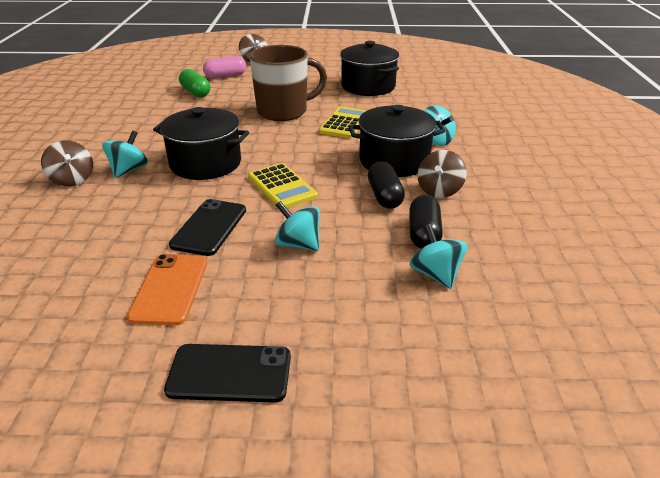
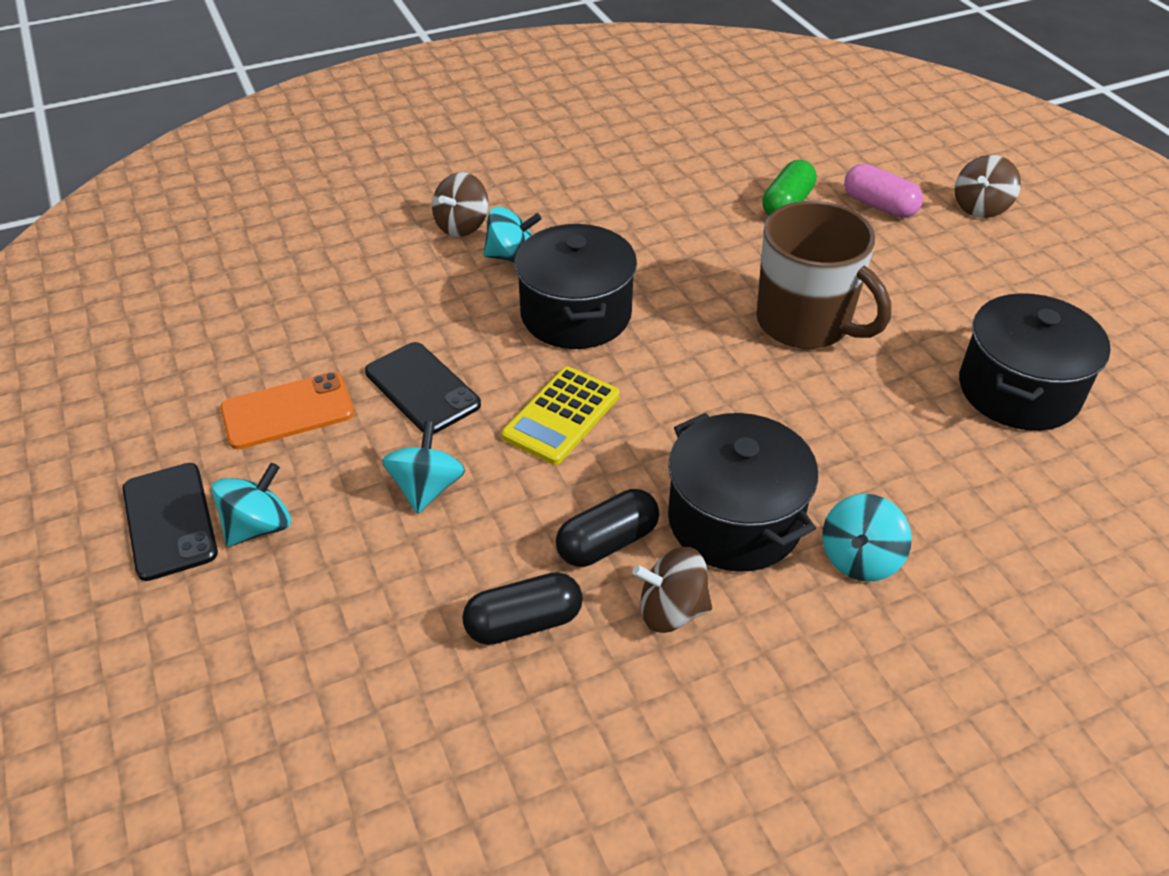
camera: 65 degrees right, 10 degrees up
(209, 227) = (422, 388): black phone -> black phone turned 60 degrees clockwise
(344, 123) = (825, 412): yellow calculator -> none
(435, 274) = (425, 664): turquoise spinning top -> turquoise spinning top (259, 526)

